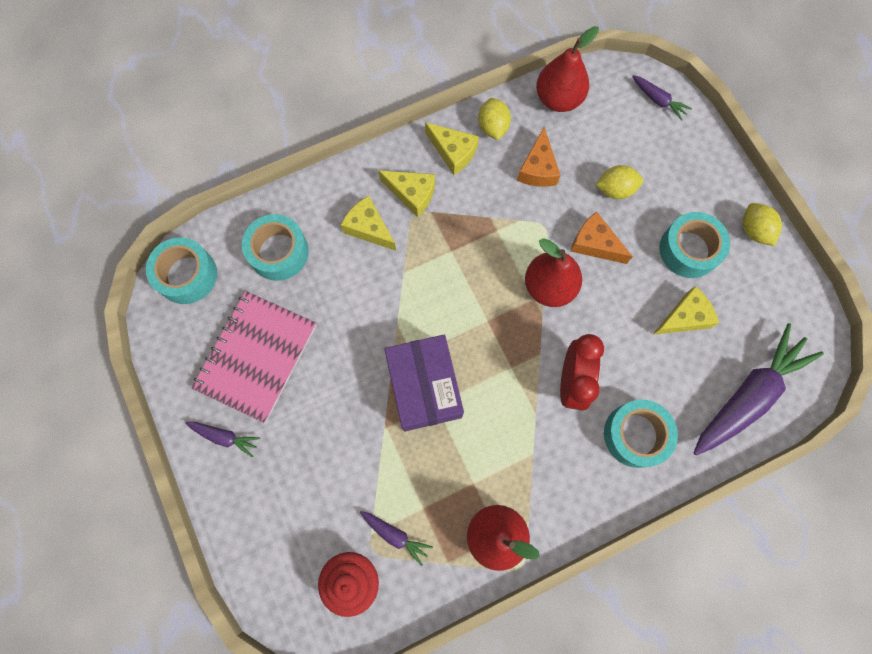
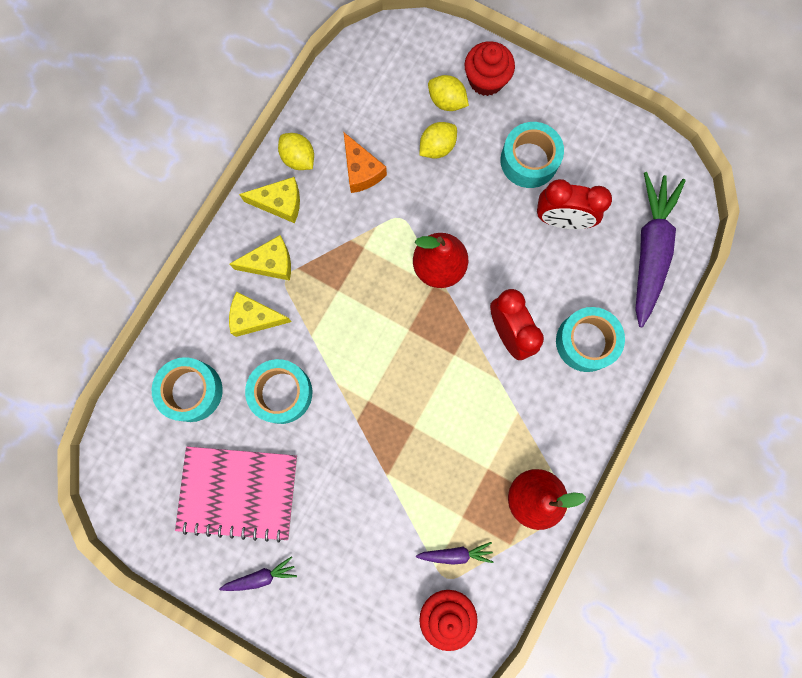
camera: 35 degrees left, 5 degrees up
(187, 275) = (125, 466): turquoise tape -> turquoise tape (281, 393)
(256, 357) = (238, 492): pink notebook -> pink notebook turned 75 degrees counterclockwise
(424, 387) = (395, 419): purple box -> none
(558, 99) = (337, 97): red pear -> none
(594, 244) = (451, 205): orange cheese -> none
(658, 100) = (421, 45): purple carrot -> none
(684, 317) = (561, 220): yellow cheese -> red clock
(696, 161) = (486, 80): none -> red cupcake
(754, 230) = (569, 110): yellow lemon -> yellow lemon (446, 101)

